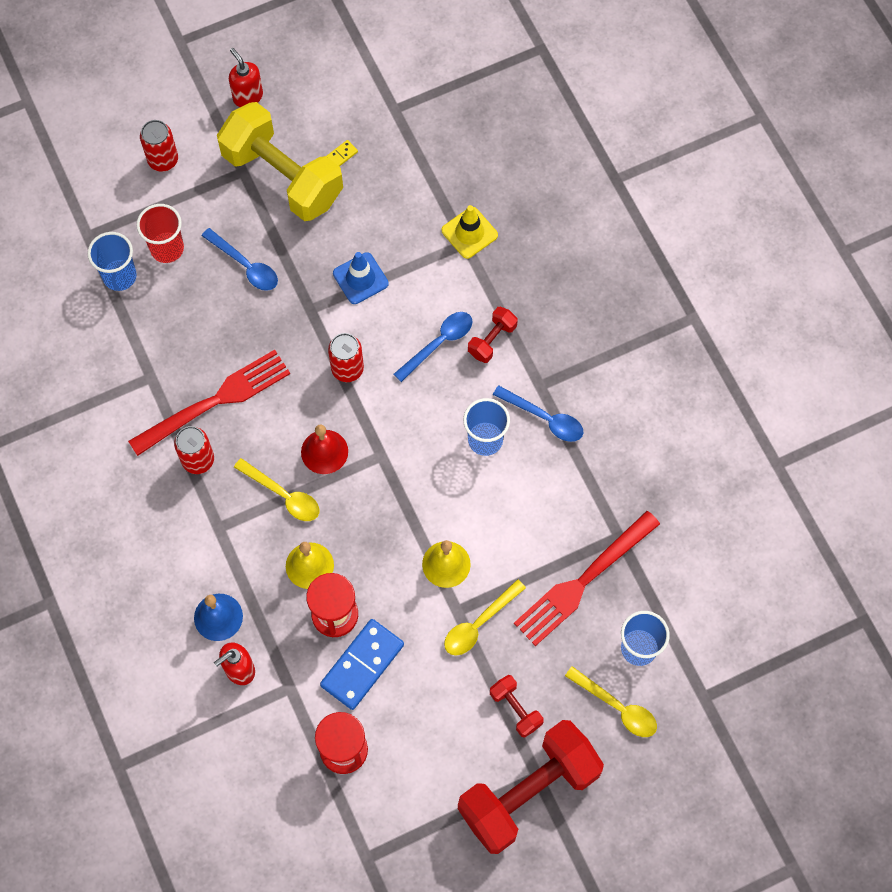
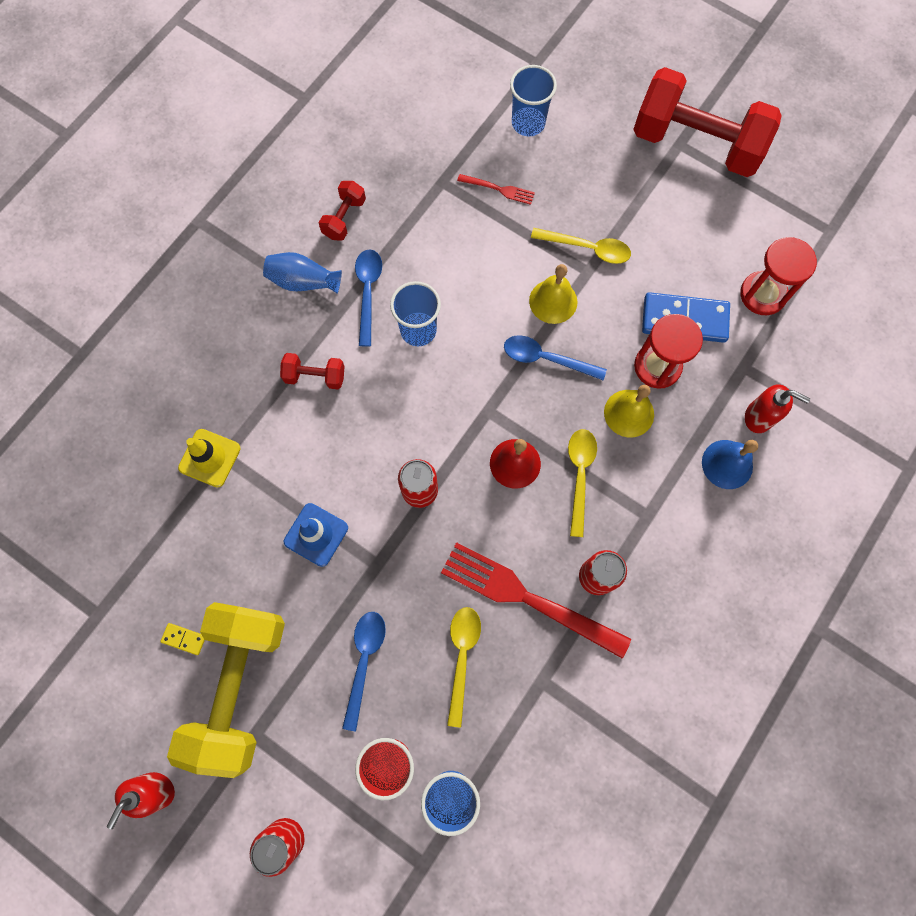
camera: 120 degrees left, 5 degrees up
(439, 343) = (345, 422): blue spoon -> blue spoon (546, 359)
(516, 709) = (638, 185): red dumbbell -> red dumbbell (344, 218)
(583, 582) = (499, 189): red fork -> red fork, size x0.45
(585, 372) = (303, 281): none -> blue vase
(617, 707) = (586, 116): yellow spoon -> yellow spoon (462, 657)

